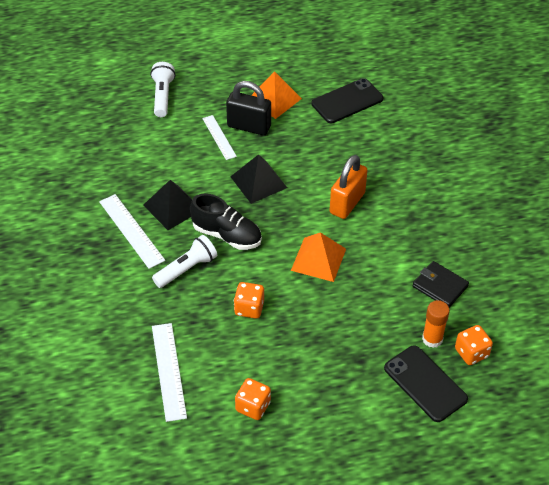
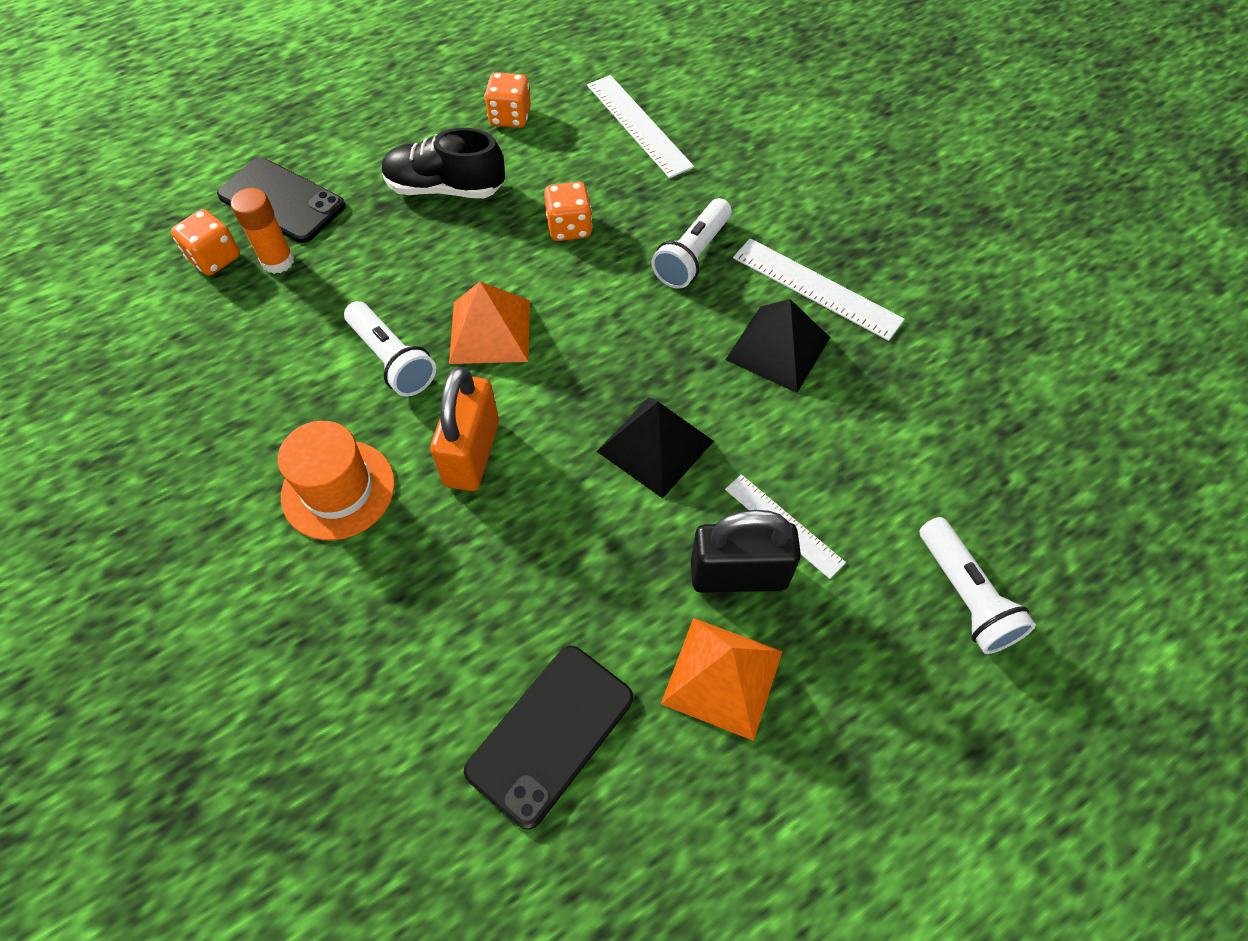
camera: 160 degrees right, 10 degrees up
(227, 235) = (659, 327): black shoe -> black shoe (445, 188)
(375, 259) = (392, 360): none -> white flashlight
(415, 205) = (338, 490): none -> orange hat
(440, 286) = (273, 345): black wallet -> none

